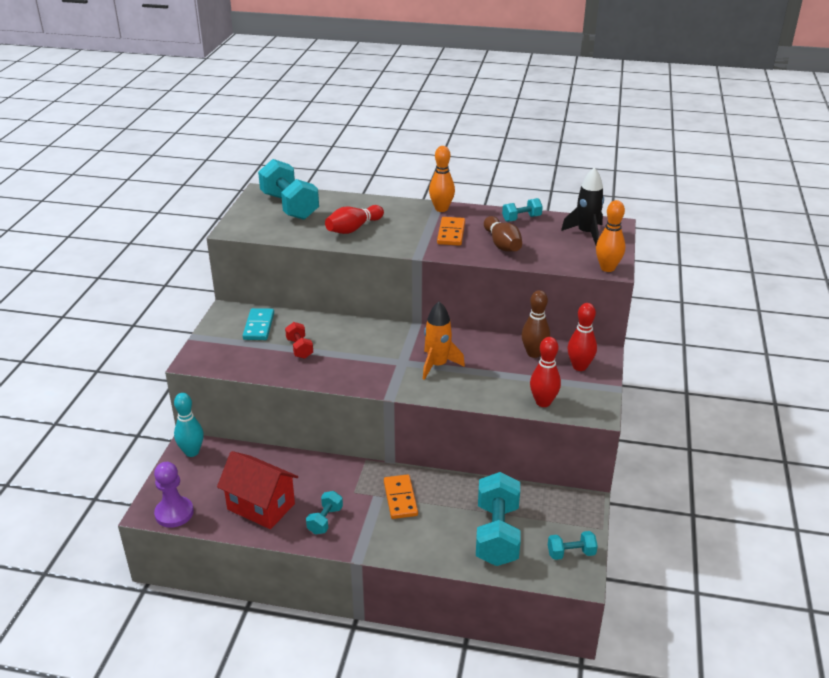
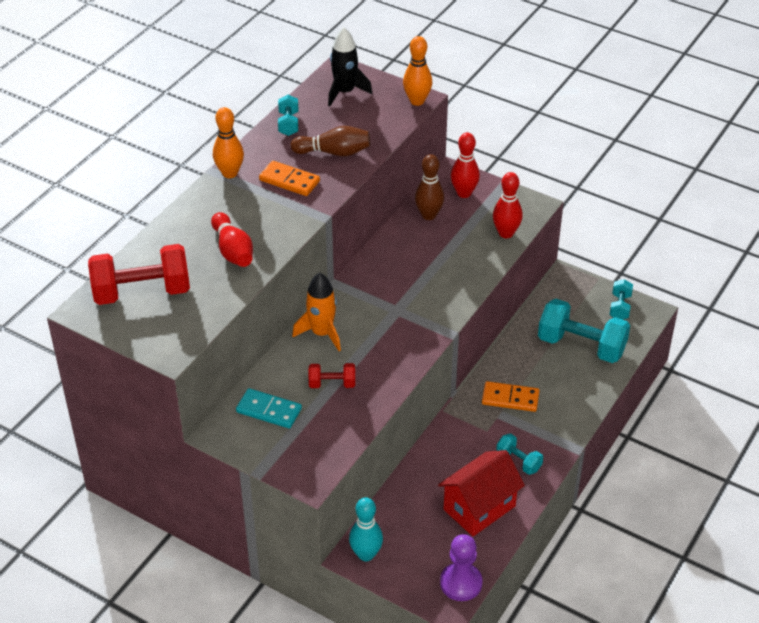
camera: 70 degrees left, 10 degrees up
(289, 206) = (142, 292): turquoise dumbbell -> red dumbbell
(437, 365) = (415, 286): orange rocket -> orange rocket (322, 333)

